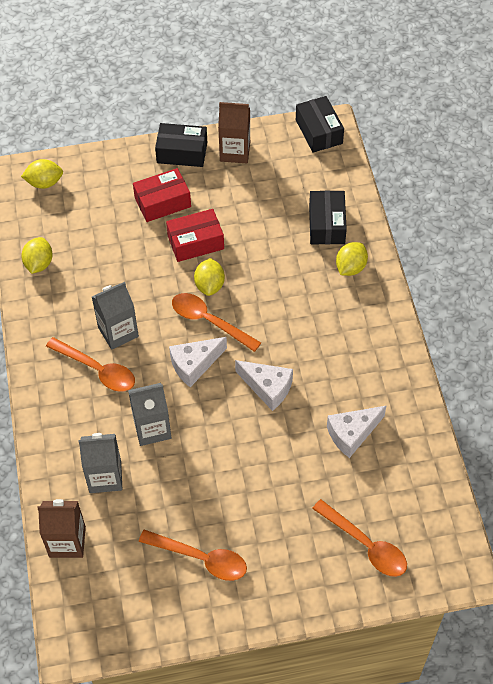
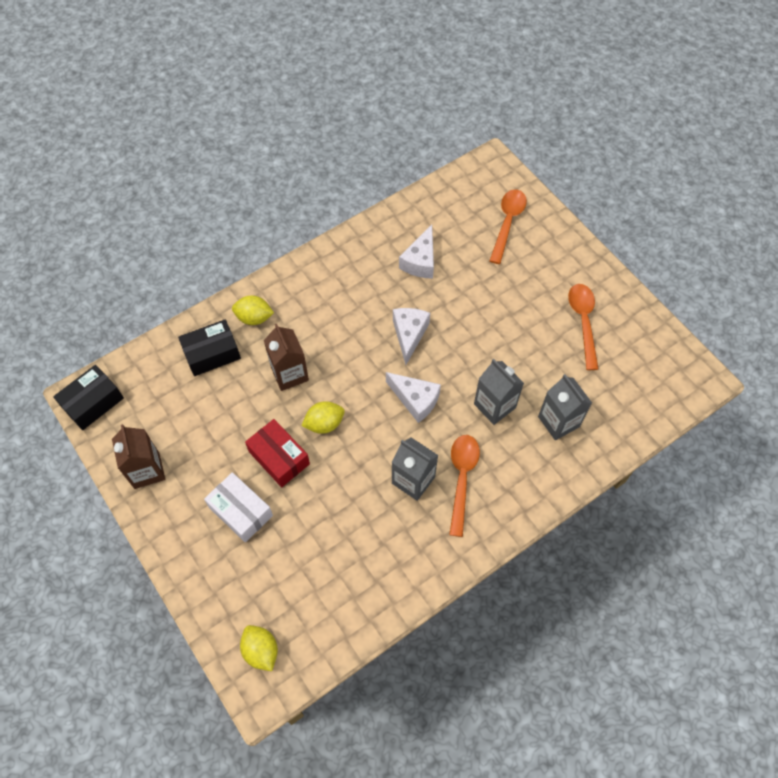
camera: 115 degrees left, 5 degrees up
(39, 264) = (370, 597): yellow lemon -> none
(67, 542) = (630, 423): brown carton -> brown carton (289, 374)
(162, 202) = (240, 511): red box -> white box
(182, 152) = (165, 522): black box -> none
(209, 321) = (364, 407): orange spoon -> none
(352, 434) = (420, 261): white cheese -> white cheese turned 75 degrees clockwise

